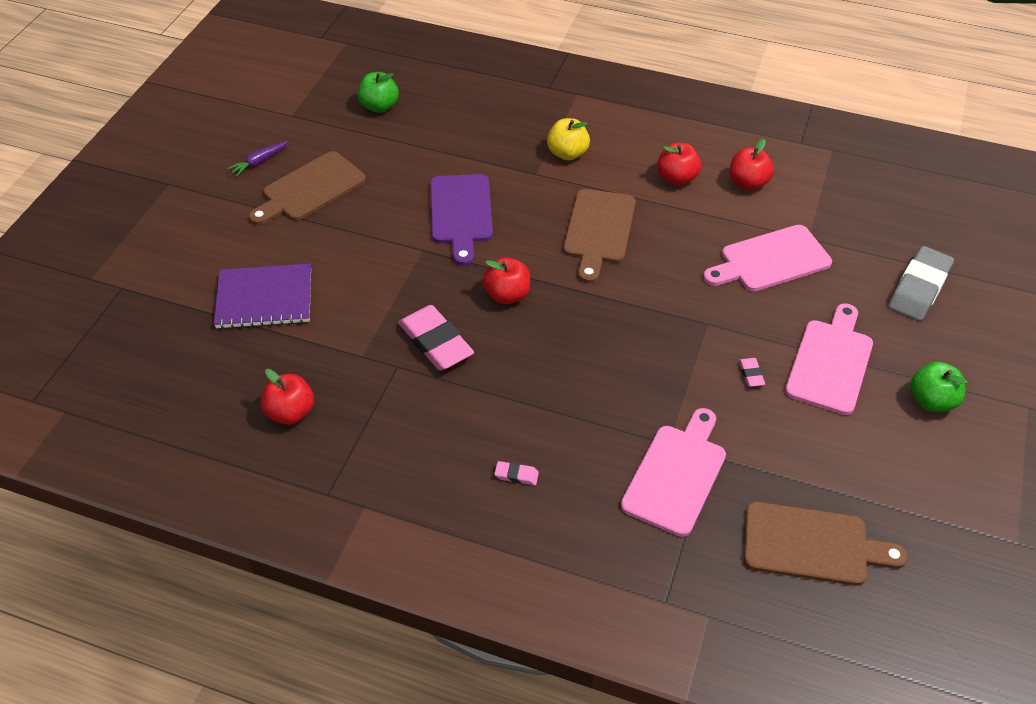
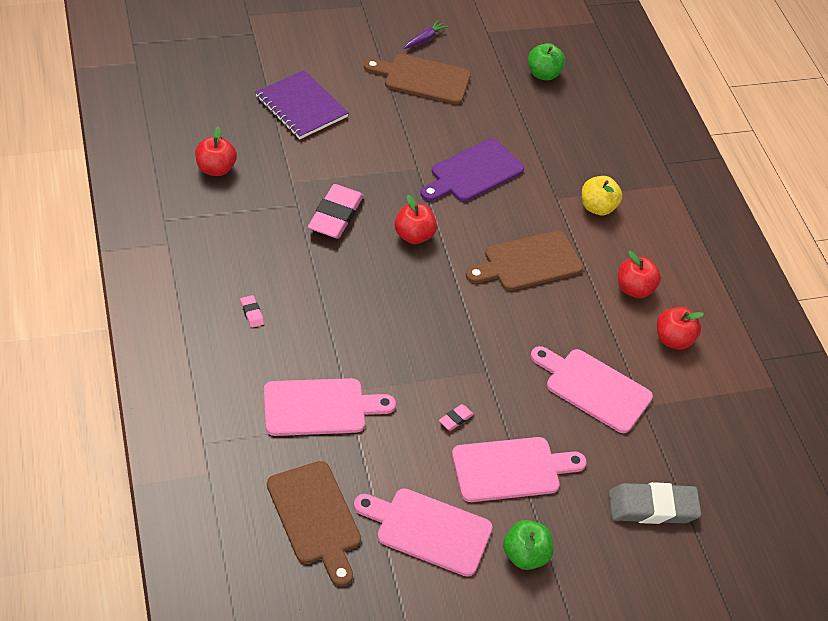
camera: 50 degrees right, 0 degrees up
(259, 162) = (424, 39): purple carrot -> purple carrot turned 120 degrees clockwise
(870, 459) = (428, 530): none -> pink cutting board

